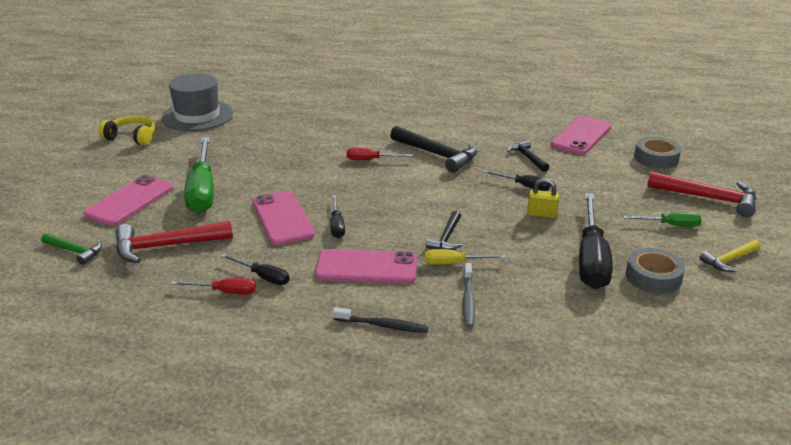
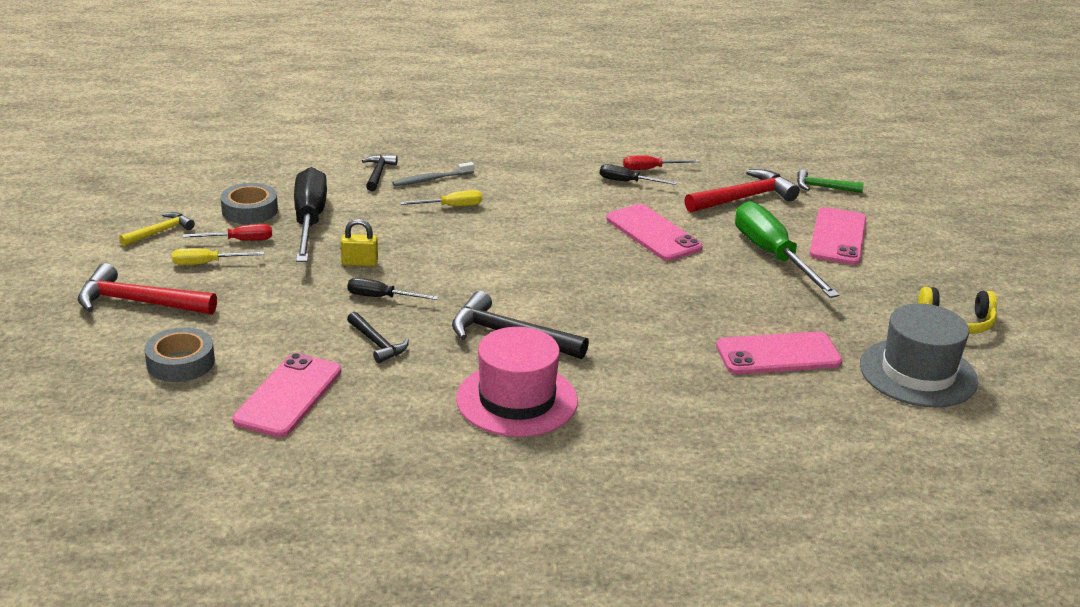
camera: 165 degrees right, 0 degrees up
(336, 225) = (589, 231): black screwdriver -> none
(366, 267) = (536, 196): pink phone -> pink phone (778, 354)
(371, 160) = (598, 317): red screwdriver -> red screwdriver (240, 240)
(383, 325) = (500, 158): black toothbrush -> none
(445, 123) = (517, 400): none -> pink hat
(446, 238) = (465, 229): black hammer -> black hammer (378, 174)
(468, 300) = (431, 179): grey toothbrush -> grey toothbrush turned 105 degrees counterclockwise
(670, 225) = (207, 263): green screwdriver -> yellow screwdriver

